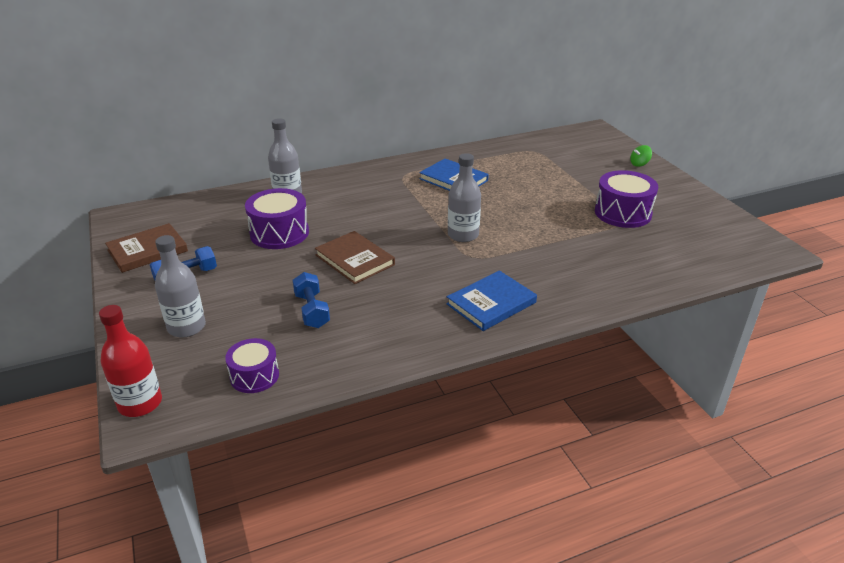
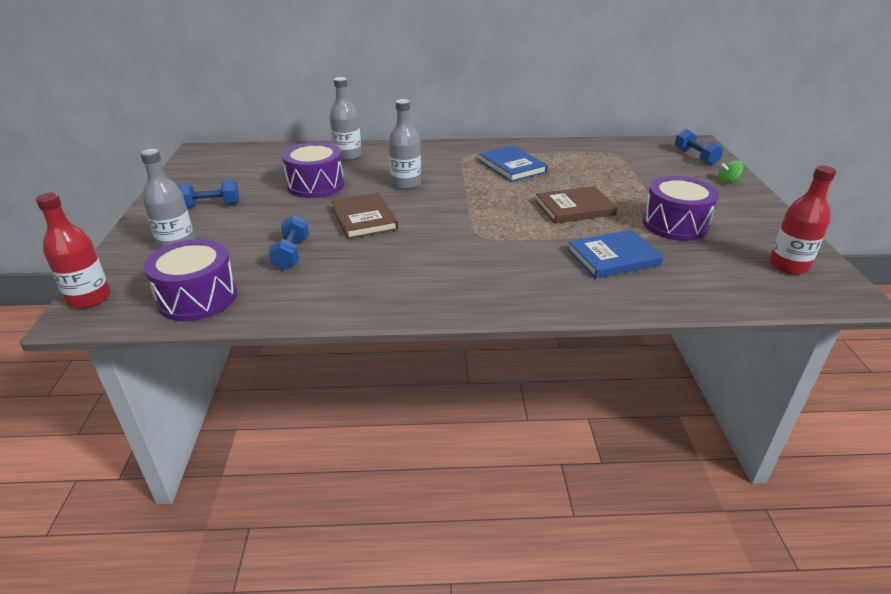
camera: 20 degrees right, 0 degrees up
(147, 250) = (198, 180): brown book -> brown book (574, 208)
(254, 376) = (197, 298): purple drum -> purple drum, size x1.59
(463, 235) = (485, 215): grey bottle -> grey bottle (406, 184)
(491, 303) = (467, 282): blue book -> blue book (613, 257)
(601, 143) = (695, 157): none -> blue dumbbell
(724, 234) = (788, 265): none -> red bottle

